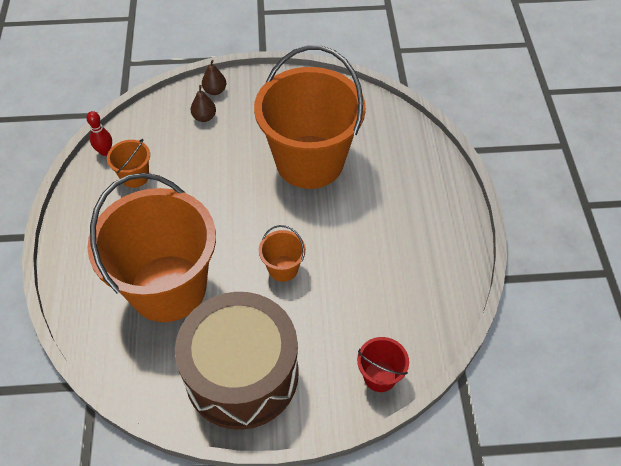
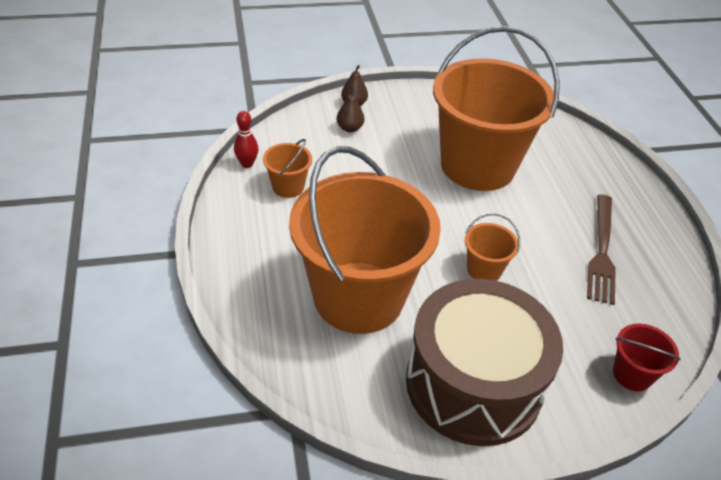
camera: 10 degrees left, 10 degrees down
(395, 255) = (601, 251): none -> brown fork

